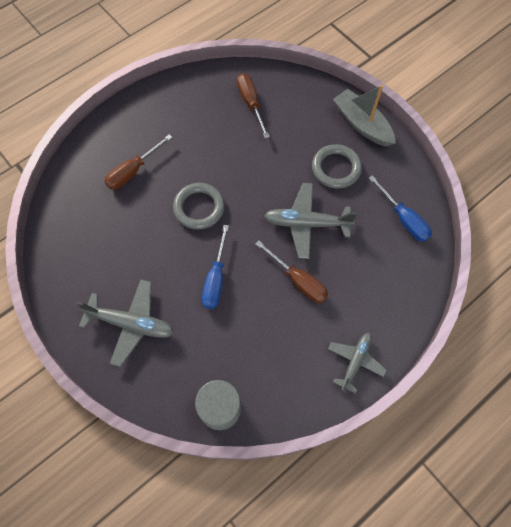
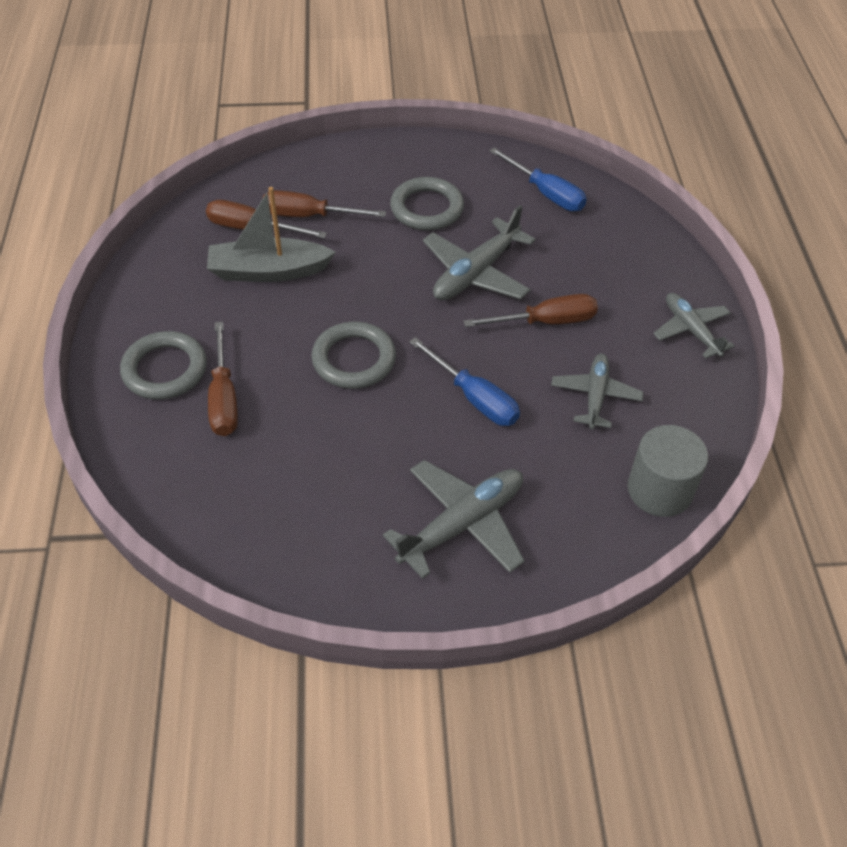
camera: 55 degrees left, 15 degrees down
(132, 136) = (165, 369): none -> grey ring
(263, 337) = (595, 395): none -> grey plane
(281, 120) = (309, 216): none -> brown screwdriver
(362, 124) = (390, 156): grey boat -> grey boat (268, 271)
(403, 219) = (546, 193): blue screwdriver -> blue screwdriver turned 45 degrees clockwise

